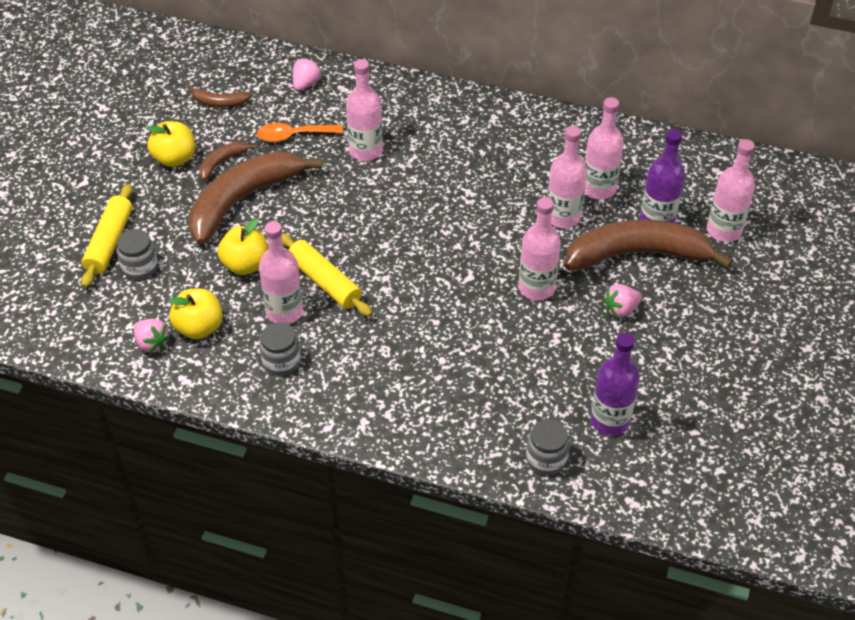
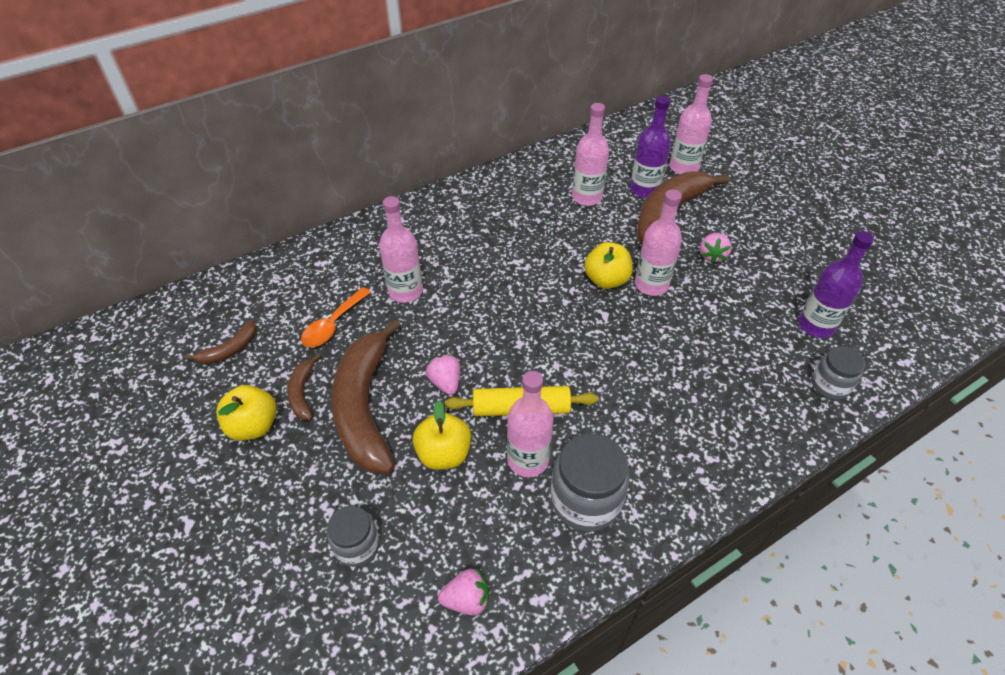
camera: 50 degrees left, 0 degrees up
(109, 242) = (294, 552): yellow rolling pin -> none
(199, 327) = (484, 542): yellow apple -> yellow apple (606, 280)
(281, 361) = (585, 500): grey jar -> grey jar, size x1.63
(306, 84) = (287, 281): pink strawberry -> pink strawberry (445, 382)
(563, 217) = (595, 229): pink bottle -> none

